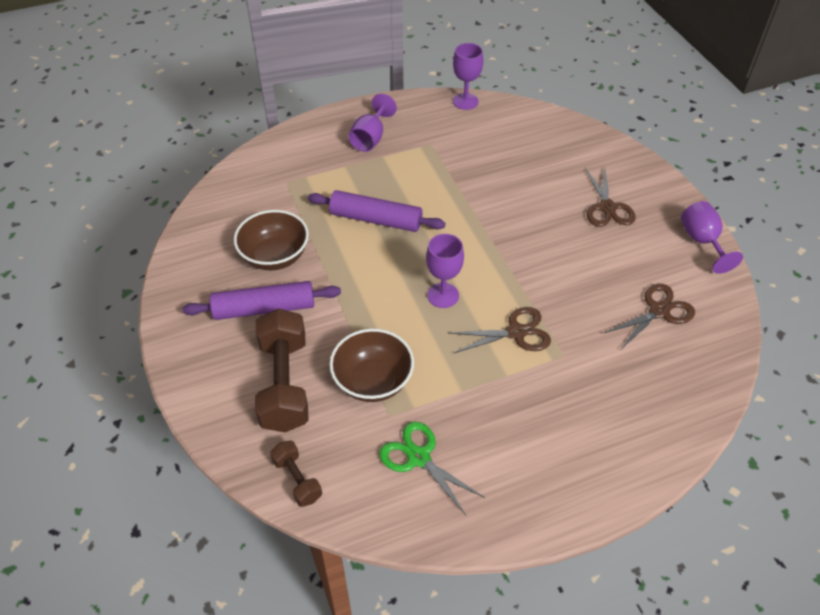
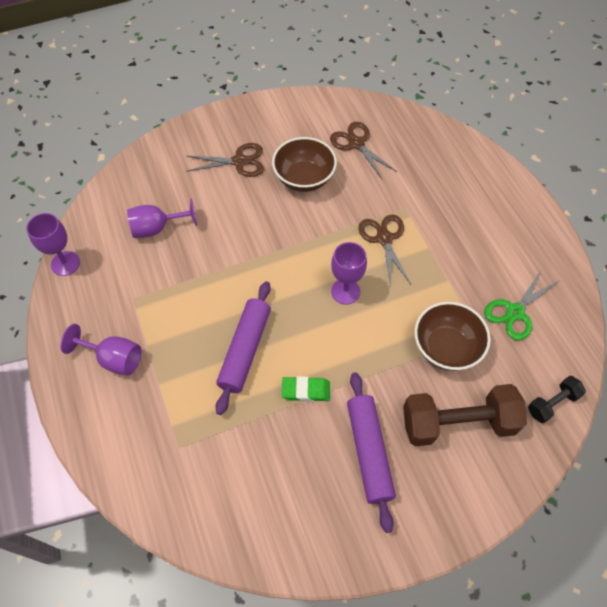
camera: 90 degrees left, 10 degrees up
(275, 256) = (297, 448): brown bowl -> brown bowl (304, 178)
(297, 479) = (552, 403): brown dumbbell -> black dumbbell
(331, 263) = (306, 390): none -> green eraser
(702, 242) = (282, 106): purple goblet -> purple goblet (157, 228)

